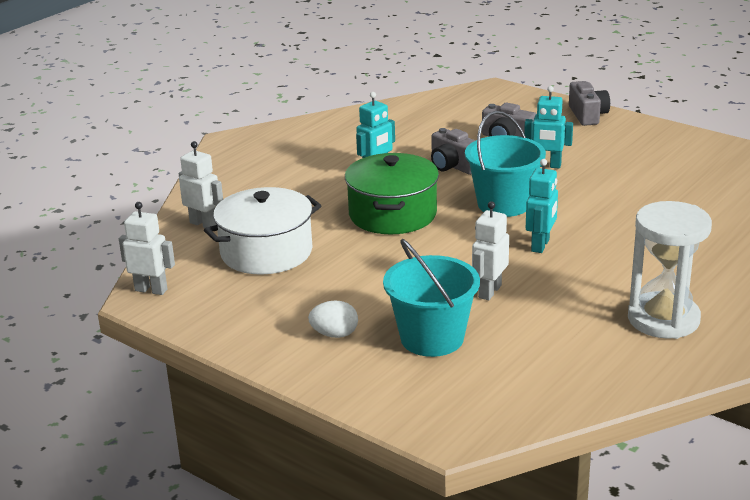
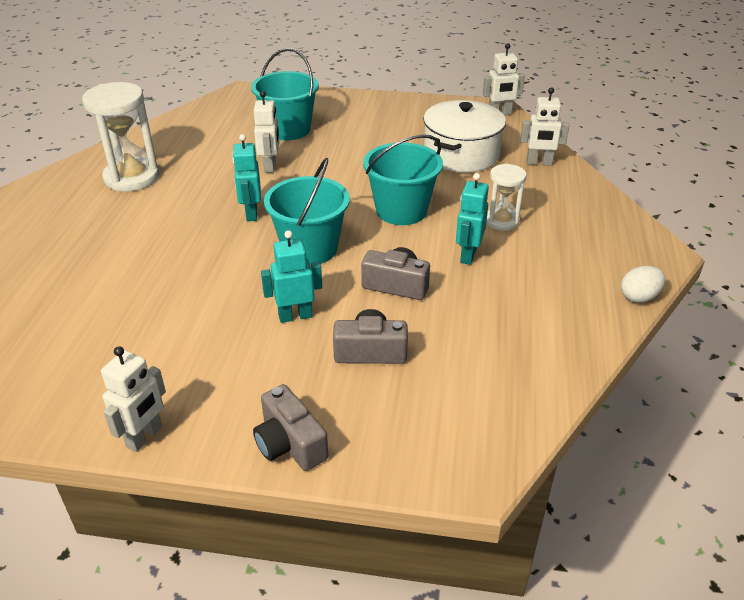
camera: 150 degrees right, 10 degrees up
(315, 186) = (502, 221): none -> white hourglass
(334, 334) = (351, 118): white egg -> white egg (639, 297)
(392, 214) = (401, 210): green pot -> turquoise bucket
(677, 133) = (145, 437): none -> white robot

